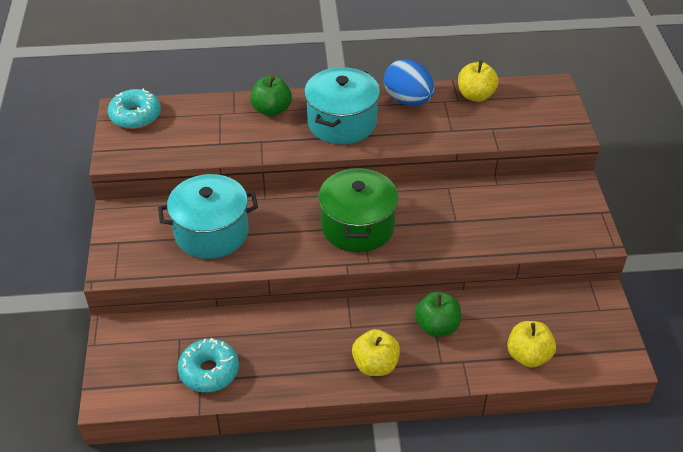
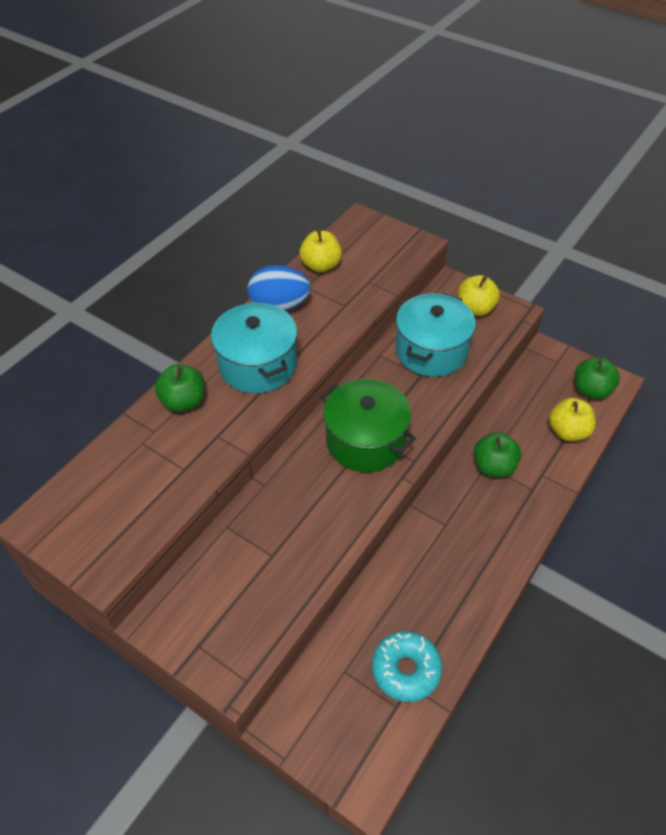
camera: 50 degrees left, 5 degrees up
(135, 116) = (61, 514): turquoise donut -> none
(211, 232) = (265, 554): turquoise pot -> turquoise pot (431, 351)
(375, 365) = (500, 535): yellow apple -> yellow apple (475, 309)
(595, 349) = (591, 390): none -> green apple

